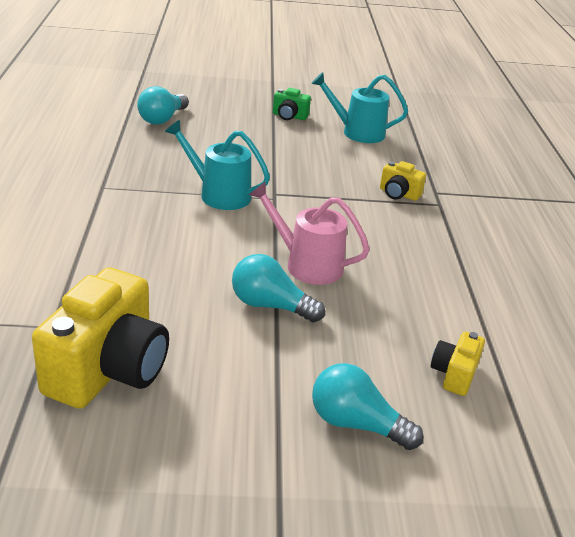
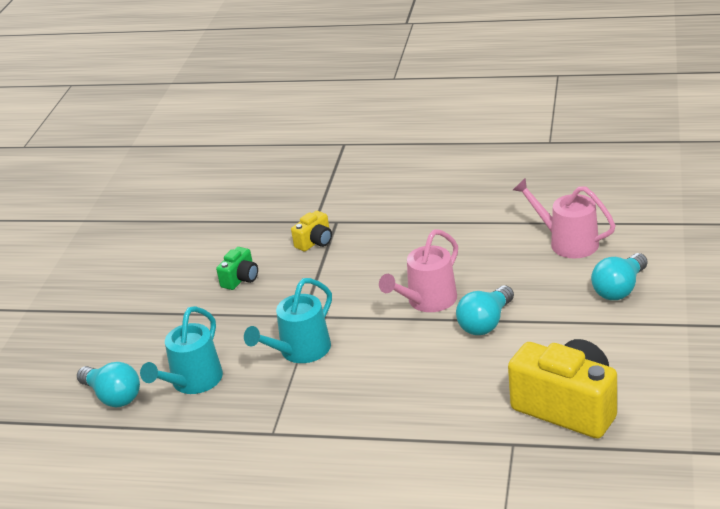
camera: 70 degrees left, 0 degrees up
(289, 116) = (132, 300): green camera -> green camera (241, 279)
(357, 132) = (183, 256): turquoise watering can -> turquoise watering can (193, 382)
(454, 374) = (567, 242): yellow camera -> pink watering can

